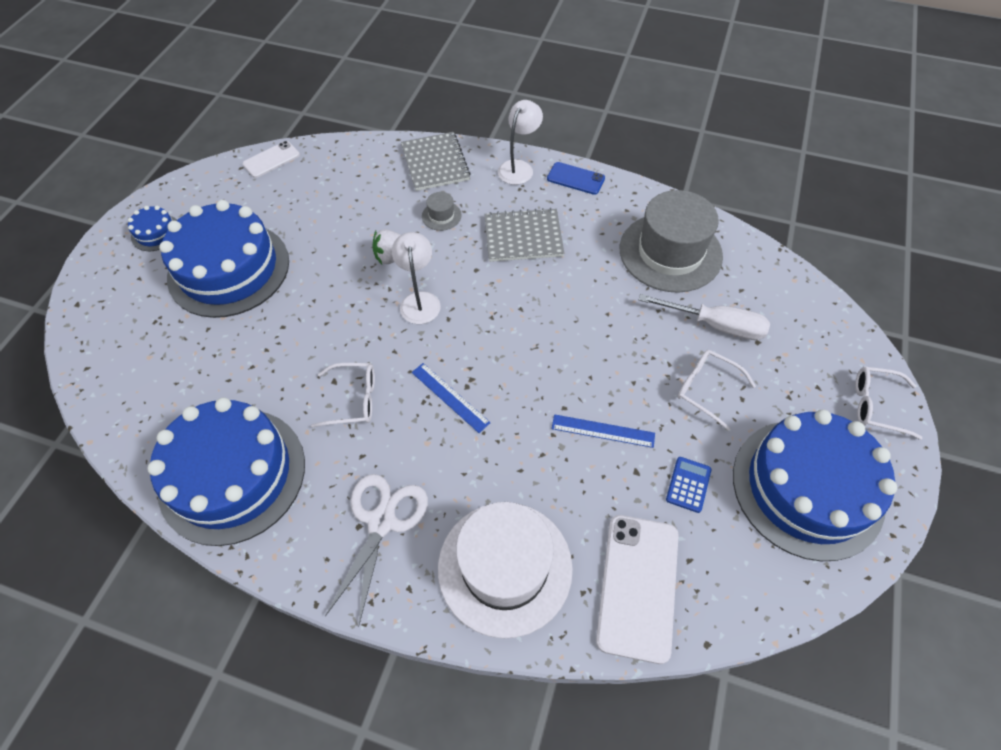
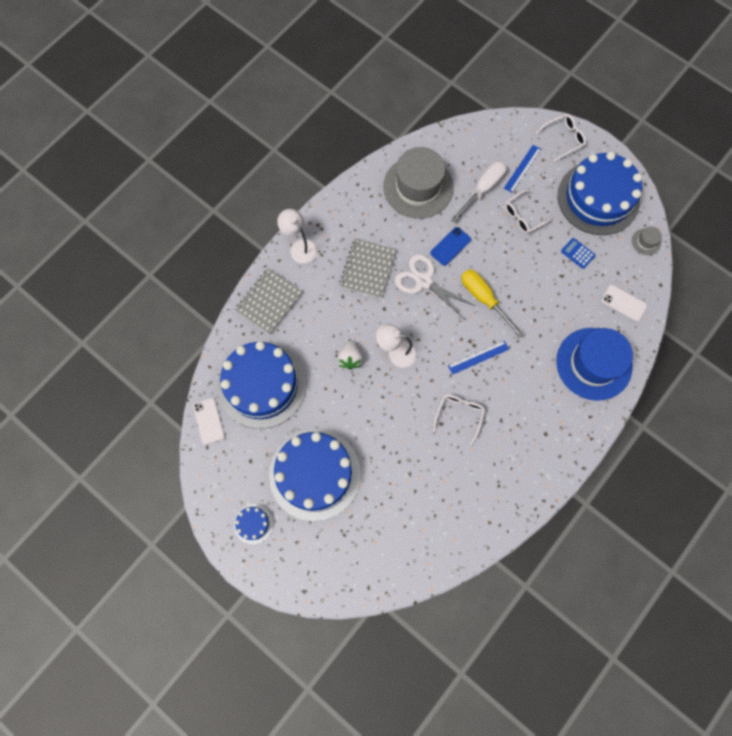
camera: 70 degrees left, 15 degrees up
(232, 474) = (488, 500): blue cake -> blue cake (262, 385)
(382, 522) = (547, 420): white scissors -> white scissors (423, 281)
(435, 163) = (269, 302): grey notebook -> grey notebook turned 60 degrees counterclockwise
(441, 216) = (325, 314): grey hat -> grey hat (646, 242)
(505, 567) = (594, 364): white hat -> blue hat
(544, 377) = (484, 299): none -> yellow screwdriver
(575, 178) = (328, 214): blue phone -> blue phone (450, 246)
(603, 431) = (531, 282): blue ruler -> blue ruler (522, 168)
(638, 586) = (623, 303): white phone -> white phone, size x0.57
(876, 405) = (564, 139): white glasses -> white glasses turned 150 degrees counterclockwise

